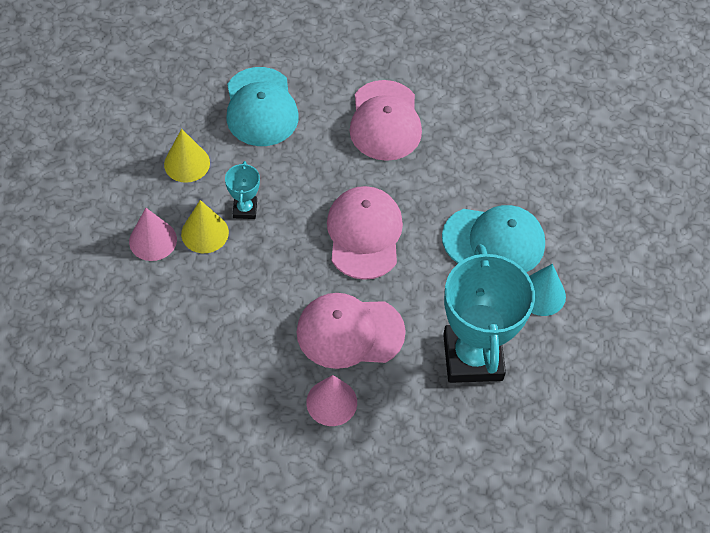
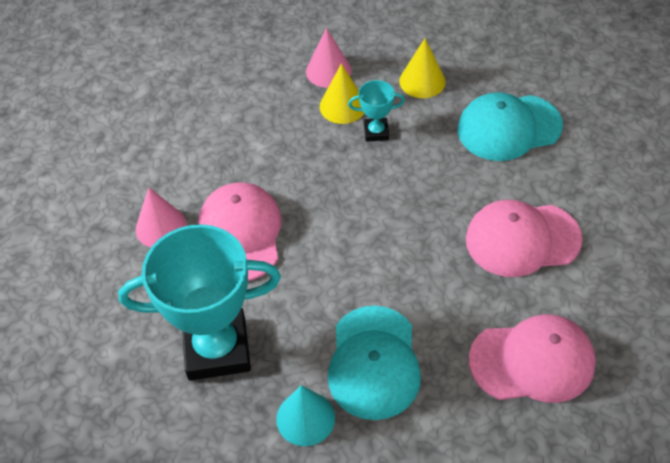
camera: 90 degrees right, 5 degrees down
(364, 234) = (362, 234): pink cap -> pink cap (532, 361)

